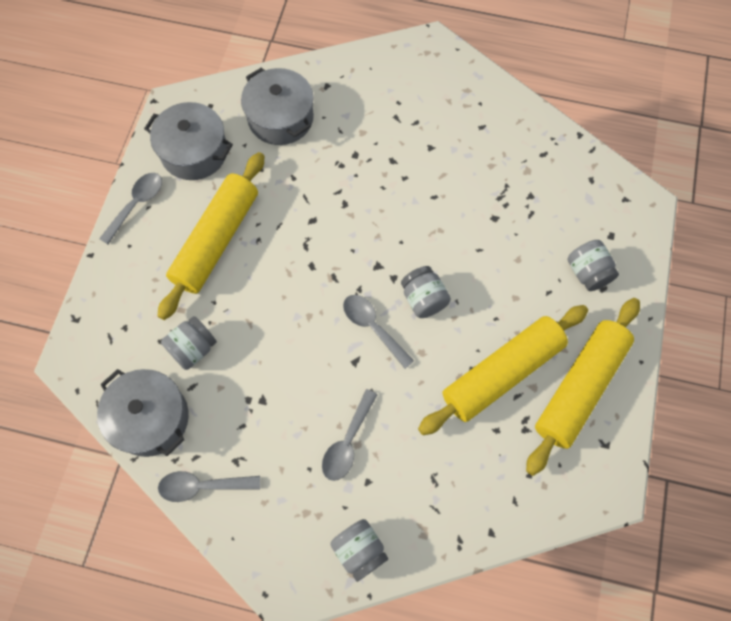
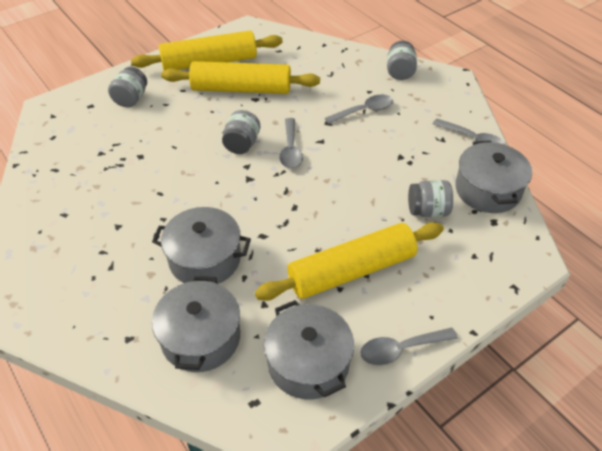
camera: 140 degrees left, 20 degrees down
(336, 170) = (205, 259): none -> grey pot

